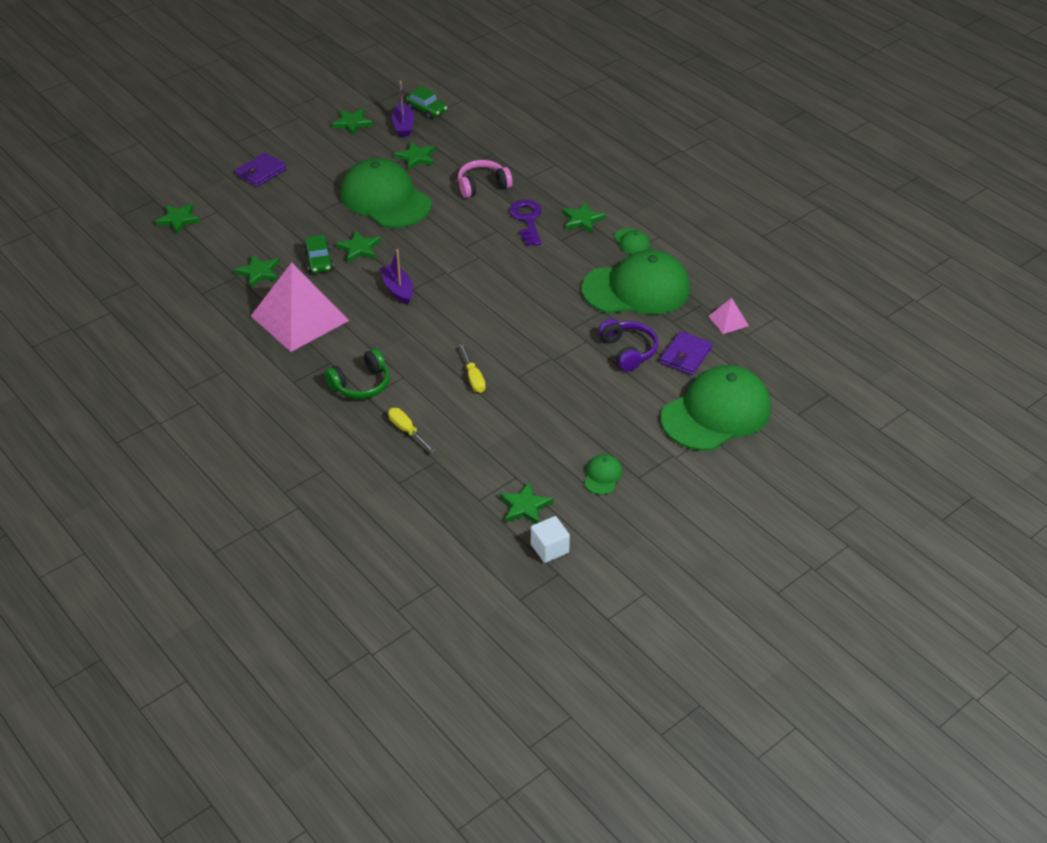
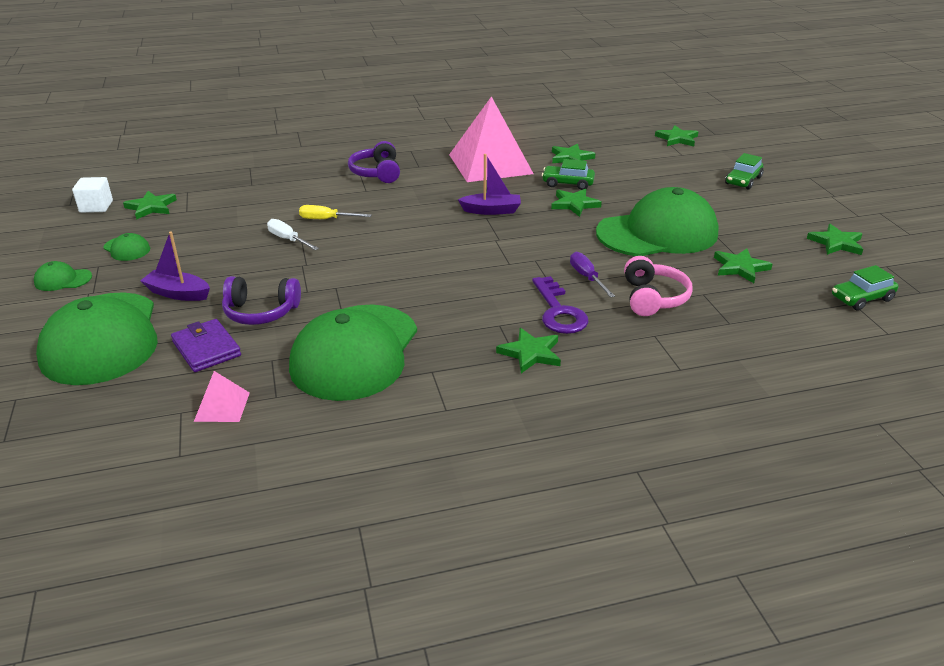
camera: 115 degrees right, 10 degrees down
(261, 172) = (743, 181): purple wallet -> green car
(361, 384) = (377, 173): green headphones -> purple headphones
(403, 126) = (821, 274): purple boat -> purple boat (178, 293)
(407, 431) = (300, 180): yellow screwdriver -> none
(475, 218) = (587, 277): none -> purple screwdriver
(522, 385) = (288, 239): none -> white screwdriver
(527, 220) = (558, 311): purple key -> purple key turned 60 degrees clockwise
(632, 242) = (451, 380): green cap -> green cap (63, 280)

